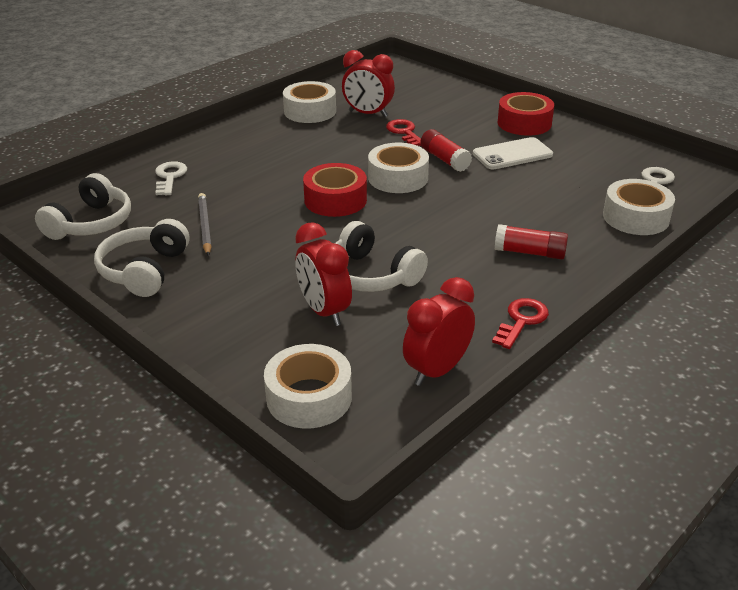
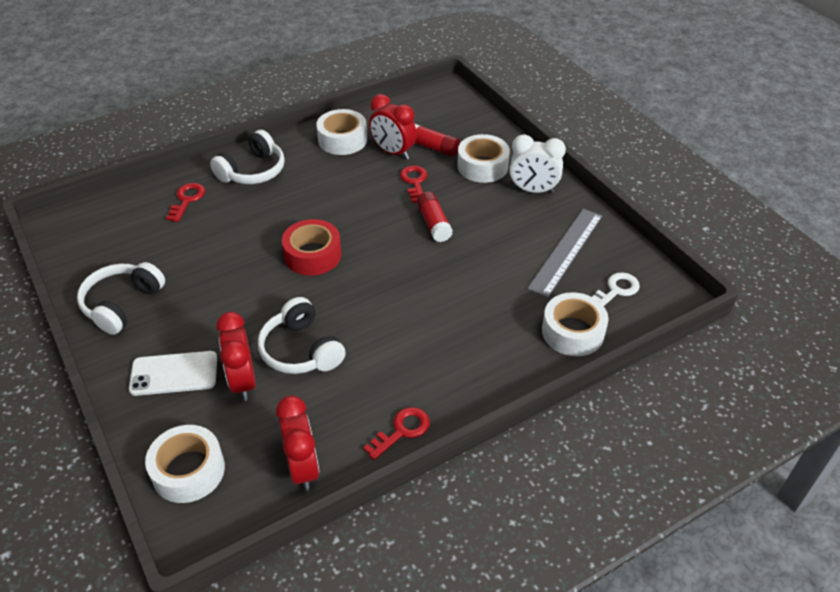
camera: 15 degrees right, 10 degrees up
(91, 223) = (102, 242): white headphones -> white headphones (253, 171)
(169, 177) = (187, 200): white key -> red key
(205, 226) = (190, 264): grey pencil -> none
(398, 178) = (380, 239): white tape -> white tape (482, 166)
(437, 370) = (303, 468): red clock -> red clock turned 105 degrees clockwise
(512, 154) = (500, 229): white phone -> white phone (174, 374)
(524, 123) = (533, 190): red tape -> white clock
(529, 252) = (451, 354): red glue stick -> red glue stick (433, 148)
(587, 161) = (566, 251): none -> grey ruler

